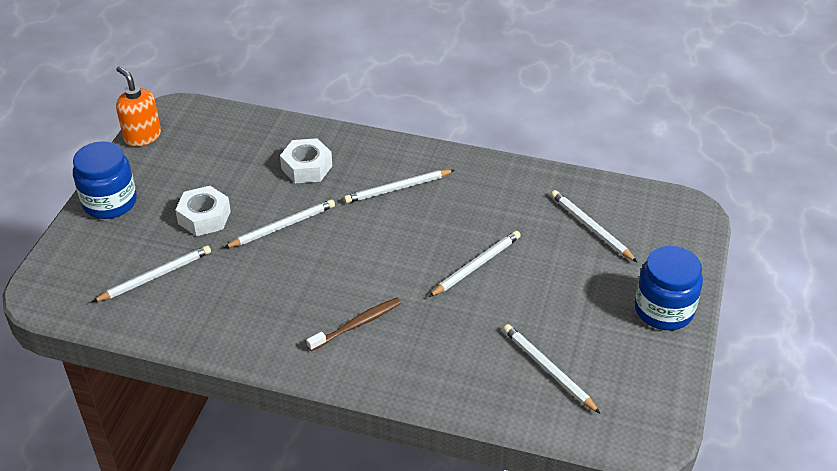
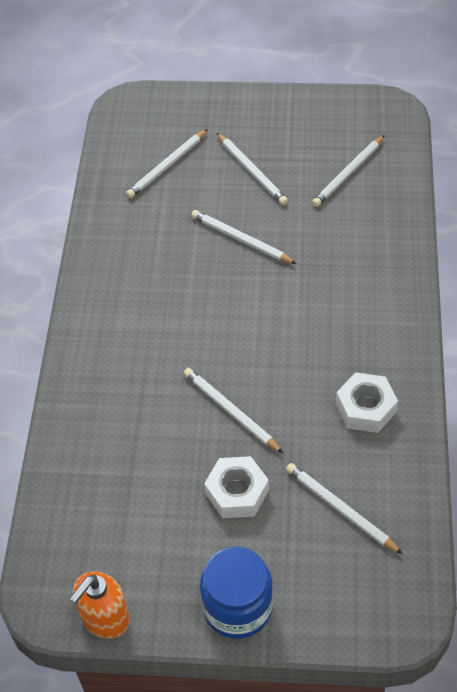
camera: 100 degrees left, 10 degrees up
(306, 167) = (129, 415): white nut -> white nut (365, 408)
(356, 324) = (346, 313): brown toothbrush -> none
(398, 188) = (146, 322): white pencil -> white pencil (252, 171)
(663, 310) = (256, 111): blue jar -> none

